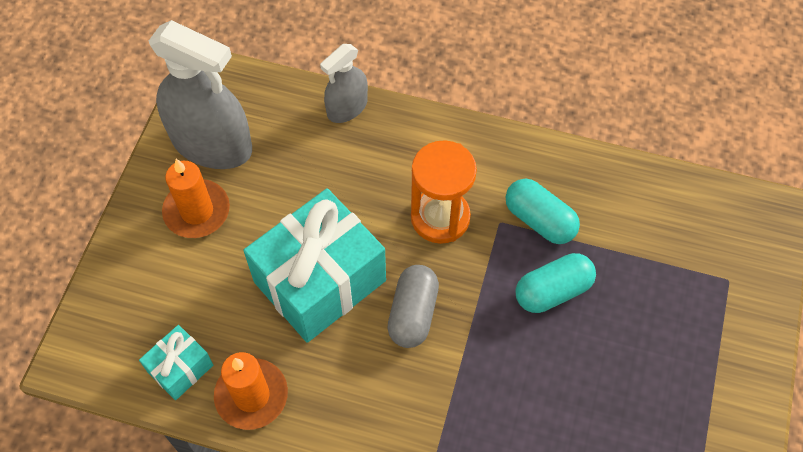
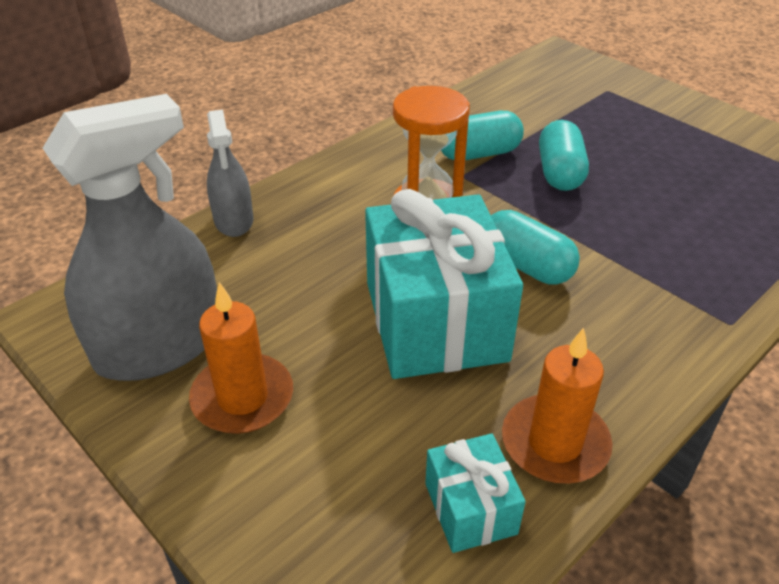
camera: 60 degrees left, 20 degrees down
(413, 313) = (526, 265): grey capsule -> turquoise capsule

